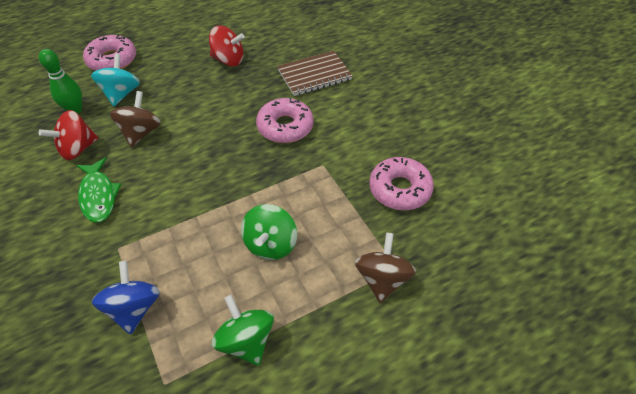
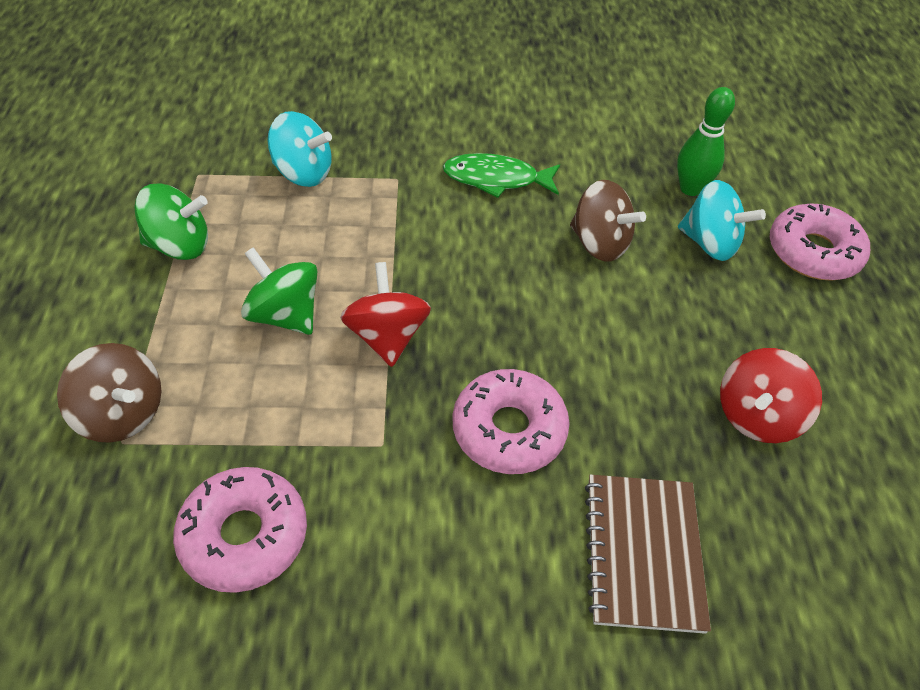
camera: 115 degrees right, 0 degrees up
(77, 149) = (600, 177): red spinning top -> red spinning top (387, 336)
(134, 308) = (303, 173): blue spinning top -> turquoise spinning top

